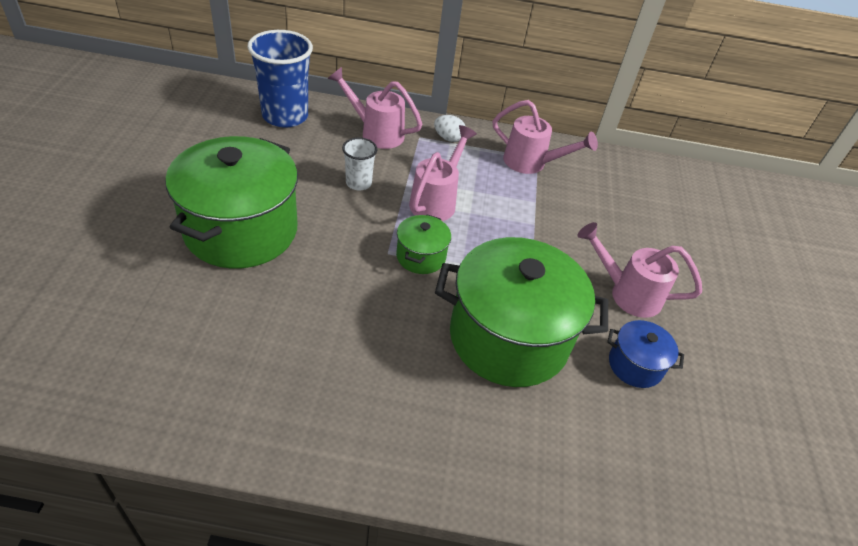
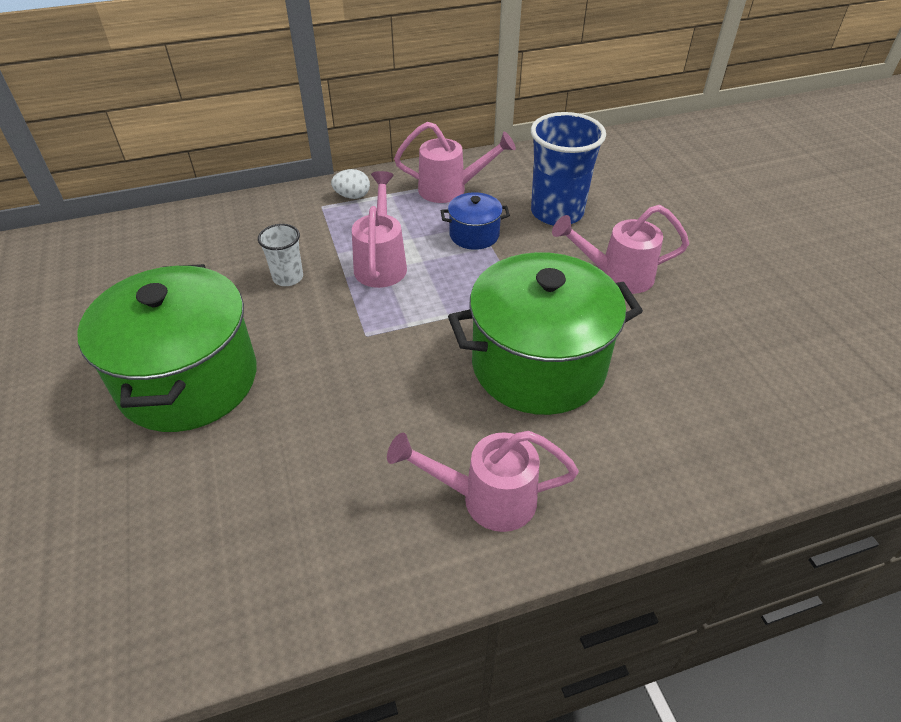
camera: 20 degrees left, 0 degrees up
(285, 116) = (158, 239): blue cup -> blue cup (557, 212)
(375, 132) = (272, 219): pink watering can -> pink watering can (485, 498)
(421, 256) = (402, 324): green pot -> none
(635, 365) = (665, 338): blue pot -> blue pot (474, 235)

